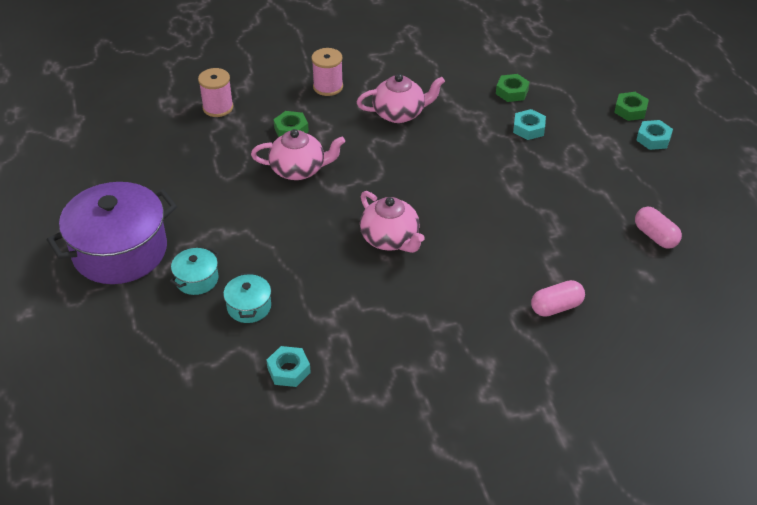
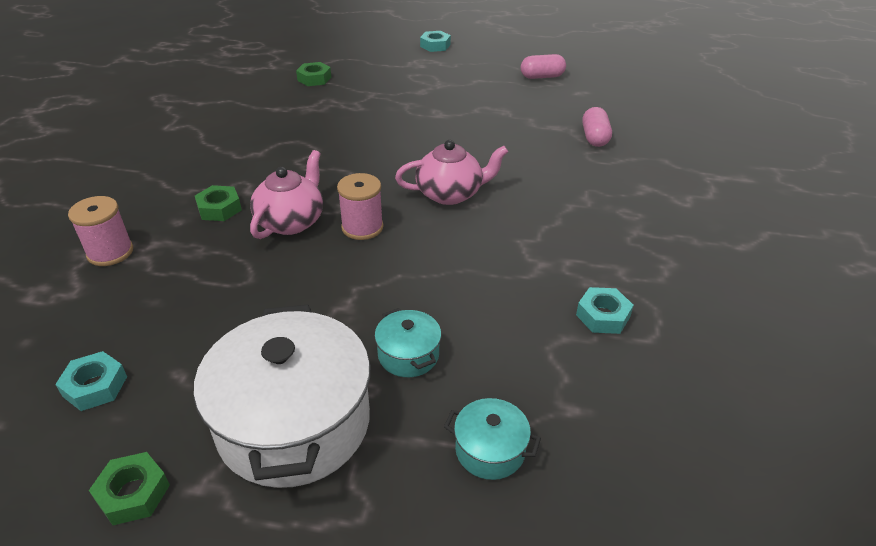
camera: 65 degrees left, 5 degrees down
(120, 251) = (294, 423): purple pot -> white pot
(249, 307) = (485, 320): turquoise pot -> turquoise pot (490, 450)
(328, 87) = (180, 166): pink spool -> pink spool (362, 227)
(400, 113) = (275, 137): pink teapot -> none
(528, 128) = (369, 86): turquoise nut -> turquoise nut (95, 386)
(630, 110) = (394, 43): green nut -> green nut (133, 493)

